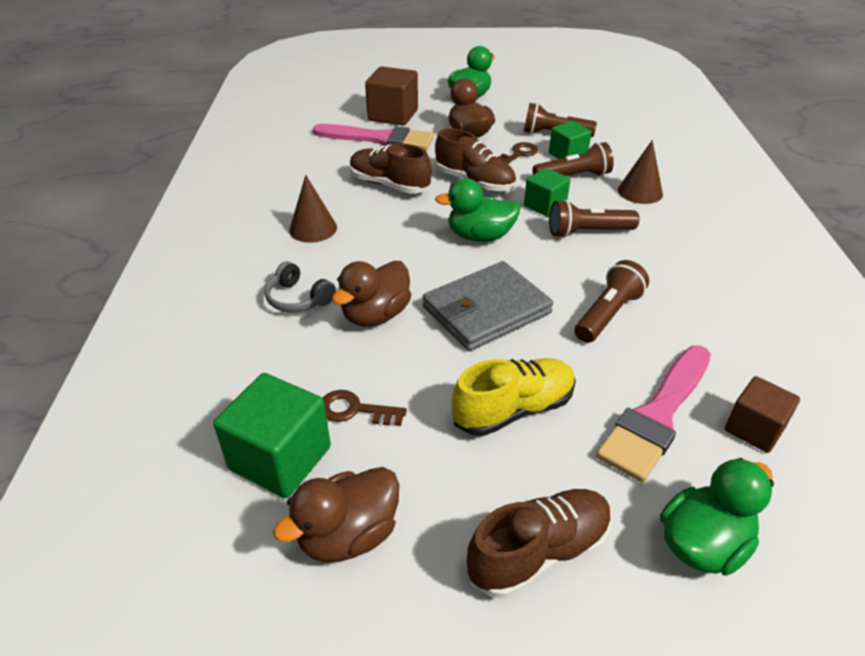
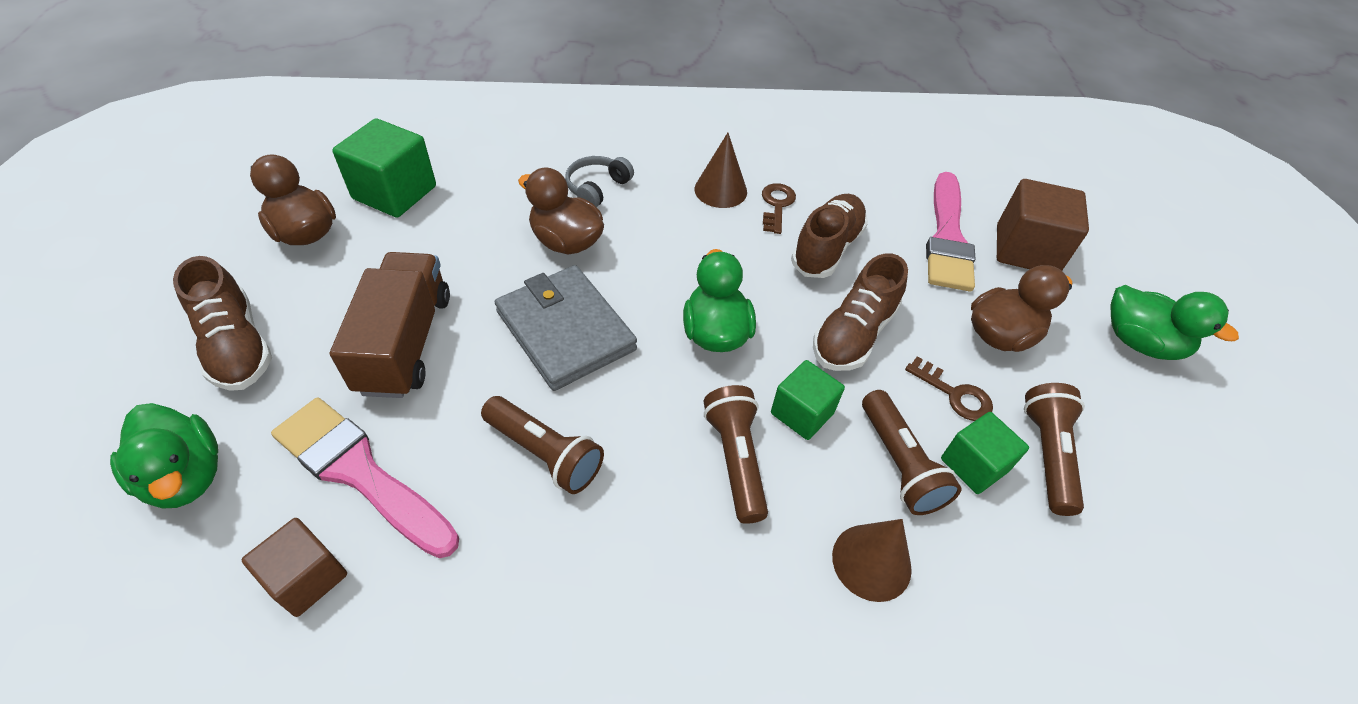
camera: 85 degrees right, 10 degrees up
(355, 410) = (436, 232): brown key -> brown key (776, 205)
(513, 410) = (405, 343): yellow shoe -> brown truck

